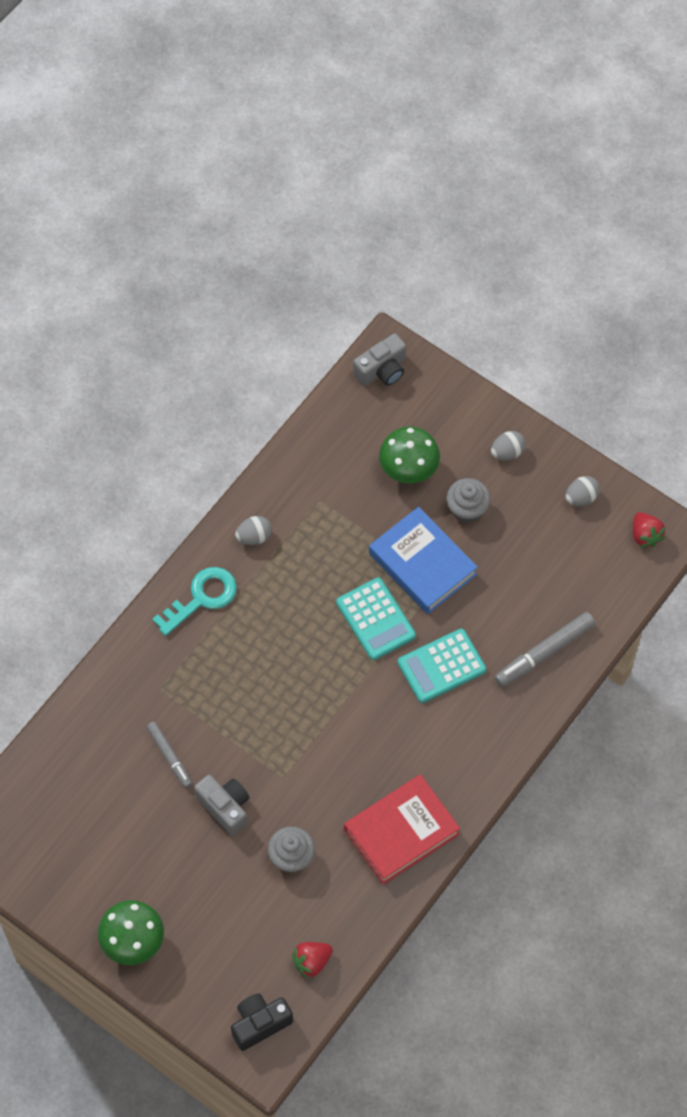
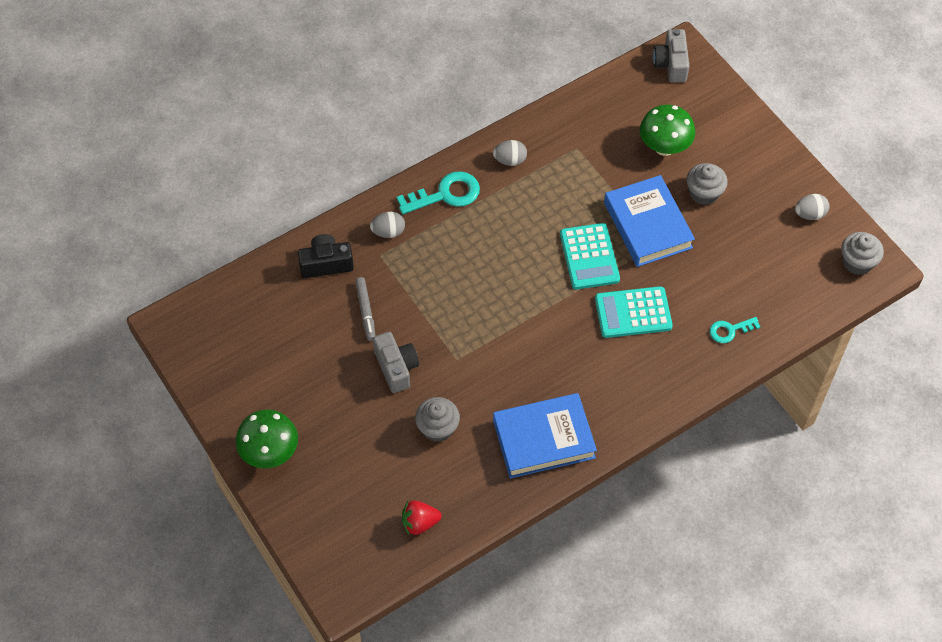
camera: 20 degrees right, 5 degrees down
(260, 1024) = (352, 560): black camera -> black camera (326, 264)
(382, 370) = (671, 64): grey camera -> grey camera turned 105 degrees clockwise
(401, 832) = (543, 439): red book -> blue book
(507, 452) = (756, 159): grey egg -> grey egg (388, 232)
(544, 653) = (730, 330): grey marker -> turquoise key
(645, 535) = (857, 262): red strawberry -> grey cupcake

